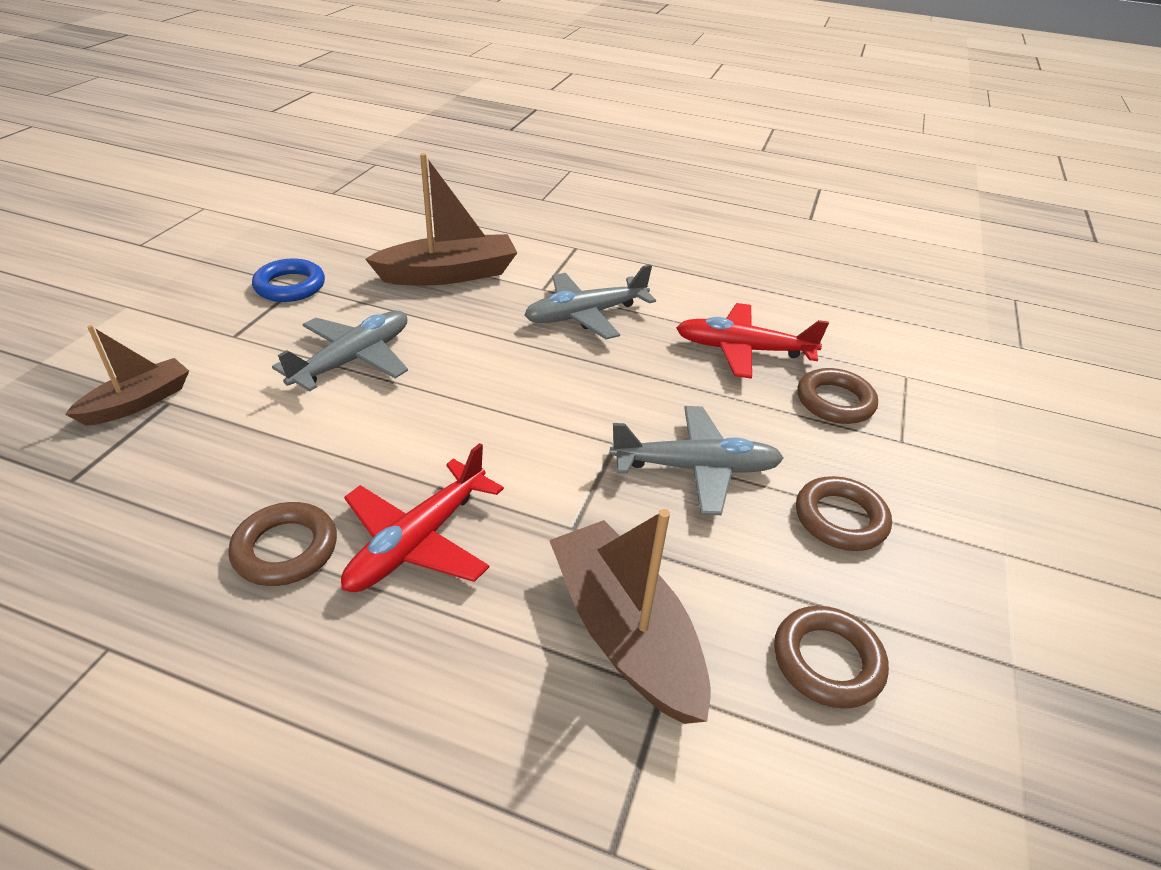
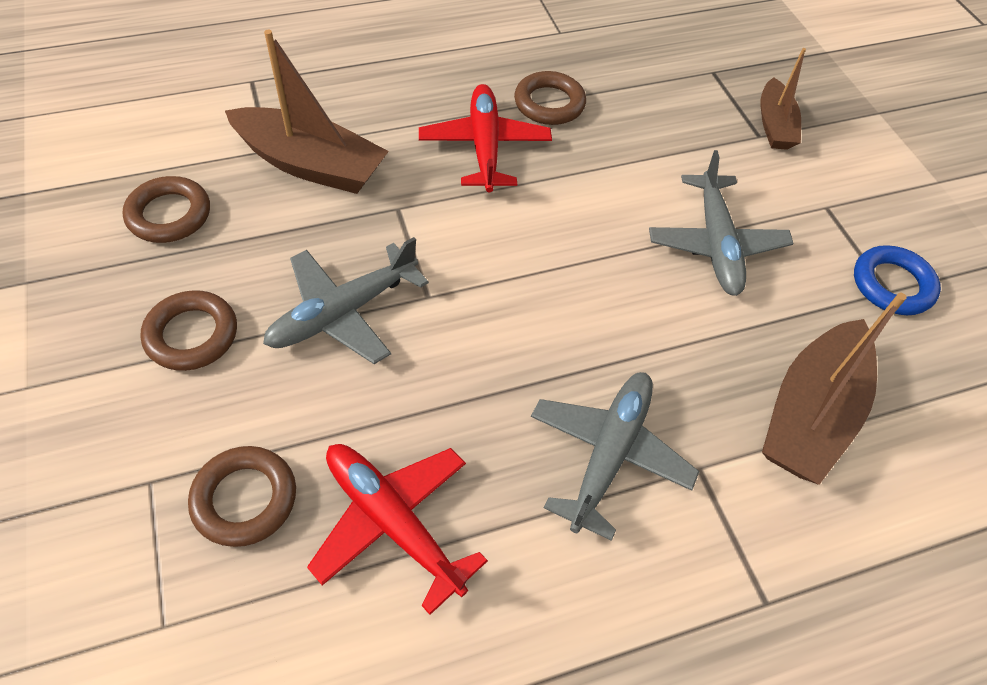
camera: 140 degrees right, 15 degrees up
(743, 350) = (393, 523): red plane -> red plane turned 105 degrees counterclockwise

